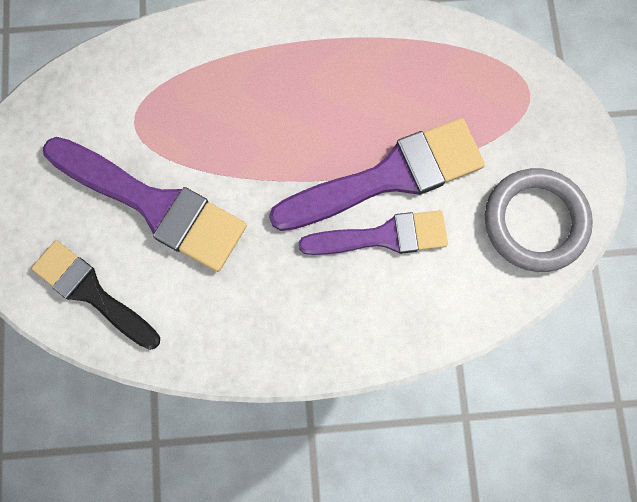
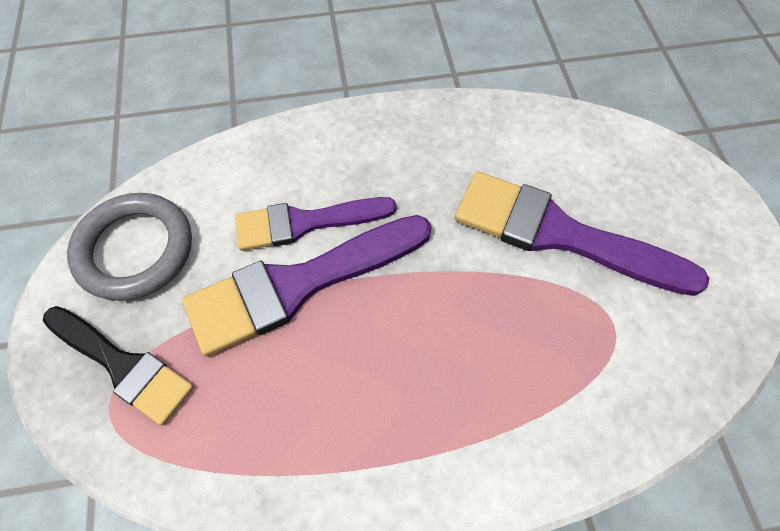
camera: 175 degrees right, 15 degrees down
(92, 292) = (596, 152): black brush -> black brush (122, 365)

